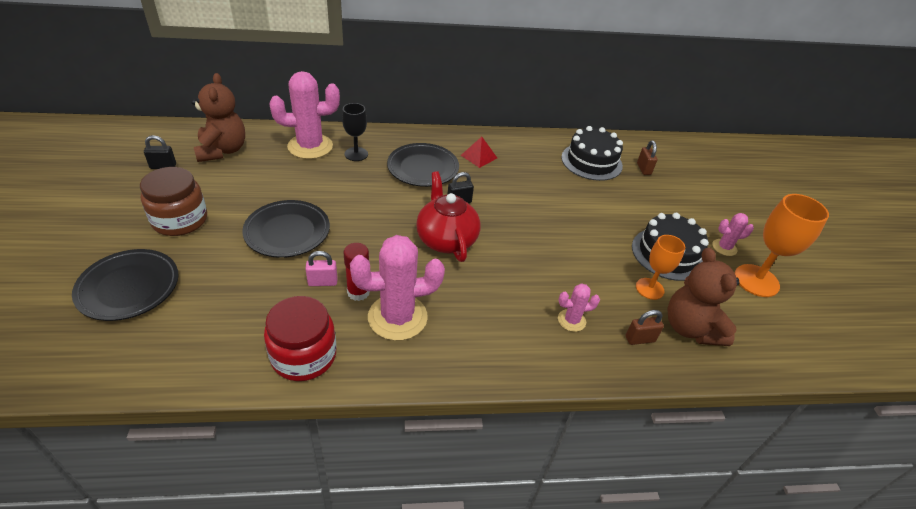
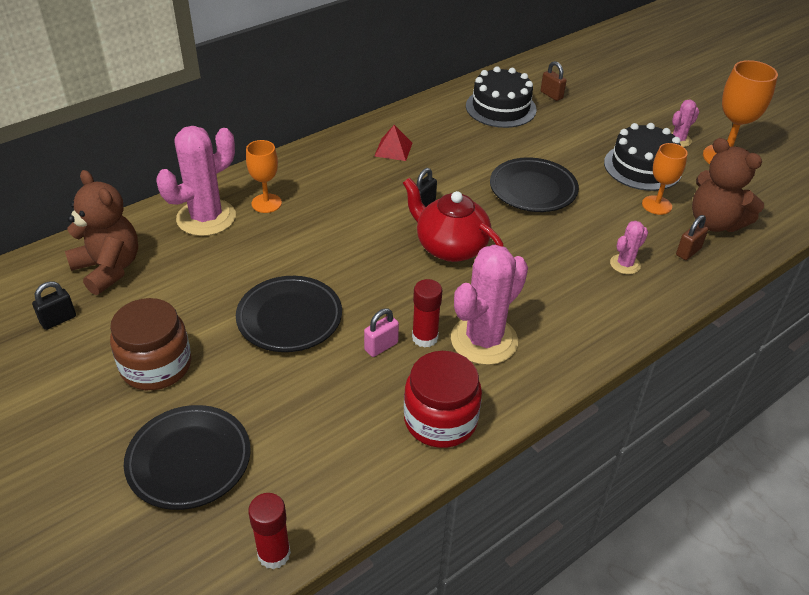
camera: 30 degrees left, 0 degrees up
(102, 379) = (274, 554): none -> red glue stick
(356, 154) = (266, 203): black goblet -> orange goblet
(423, 168) = (352, 187): black plate -> black plate (533, 189)

